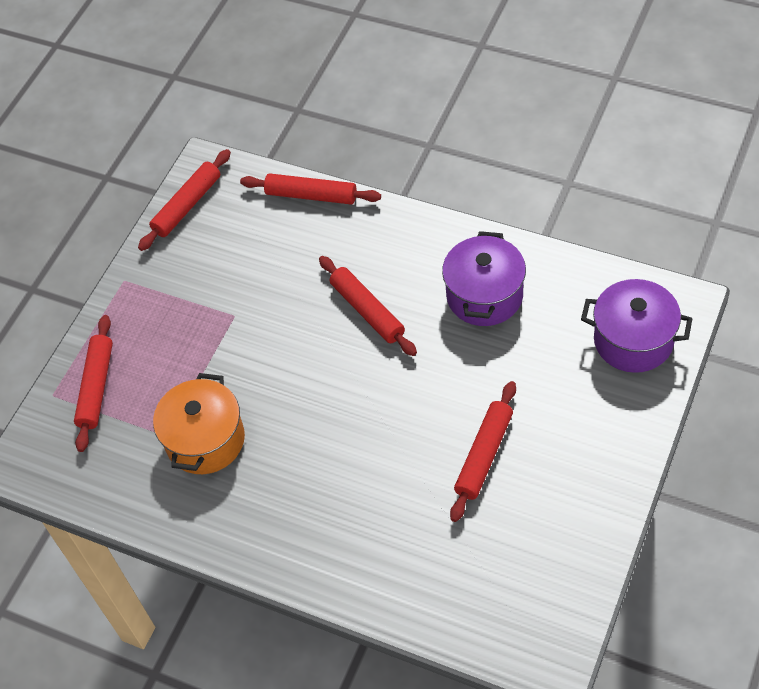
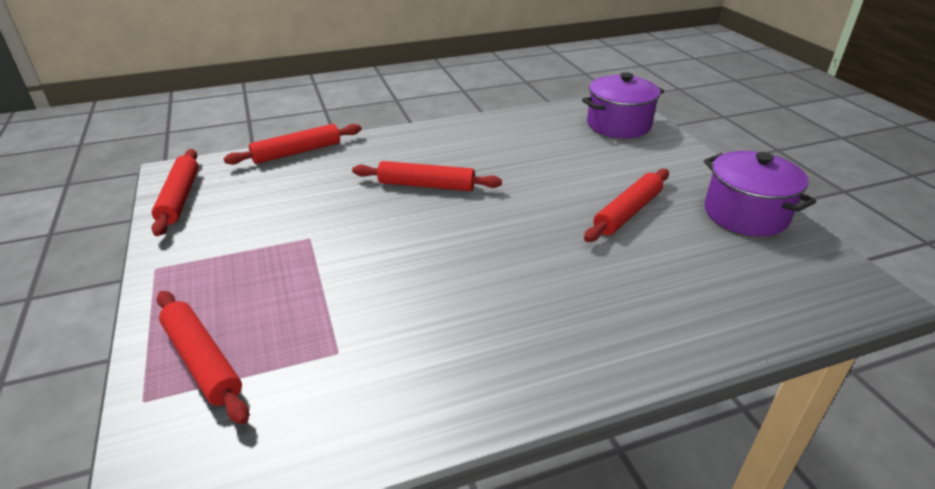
camera: 50 degrees left, 20 degrees down
(205, 440) = (387, 331): orange pot -> none
(484, 296) = (500, 145): purple pot -> purple pot (745, 214)
(484, 455) = (627, 212): red rolling pin -> red rolling pin turned 60 degrees clockwise

